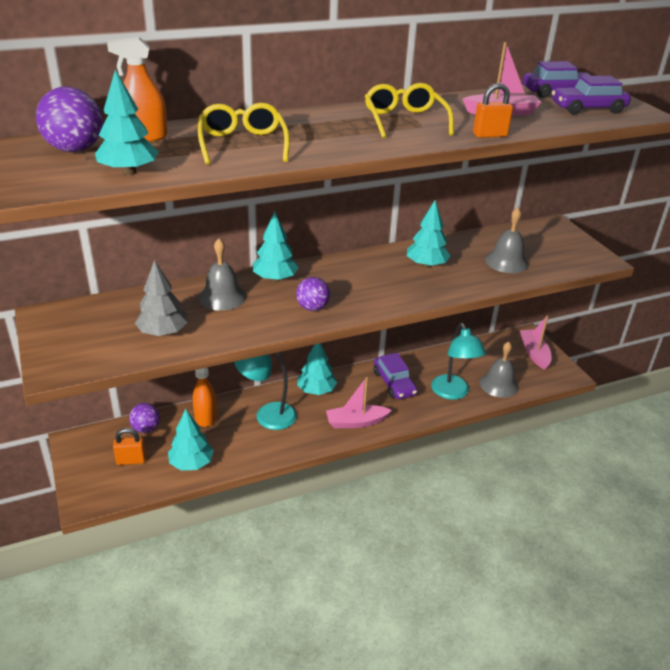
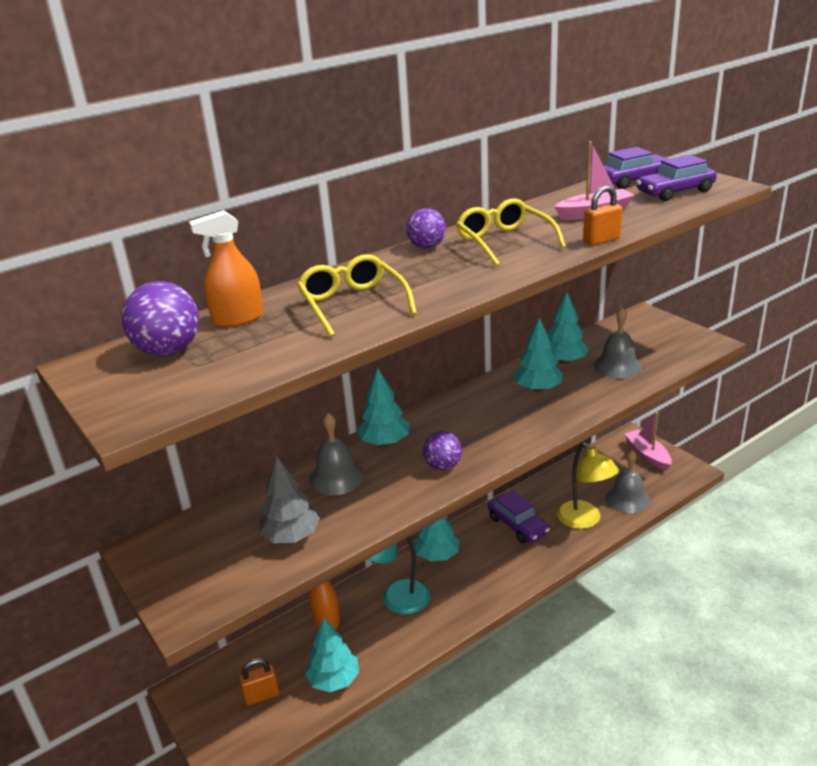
camera: 10 degrees left, 5 degrees down
(129, 172) = (250, 365): turquoise tree -> turquoise tree (564, 361)
(146, 428) = (263, 652): purple ball -> purple ball (427, 247)
(356, 422) = (497, 581): pink boat -> none
(453, 393) = (584, 520): turquoise lamp -> yellow lamp

